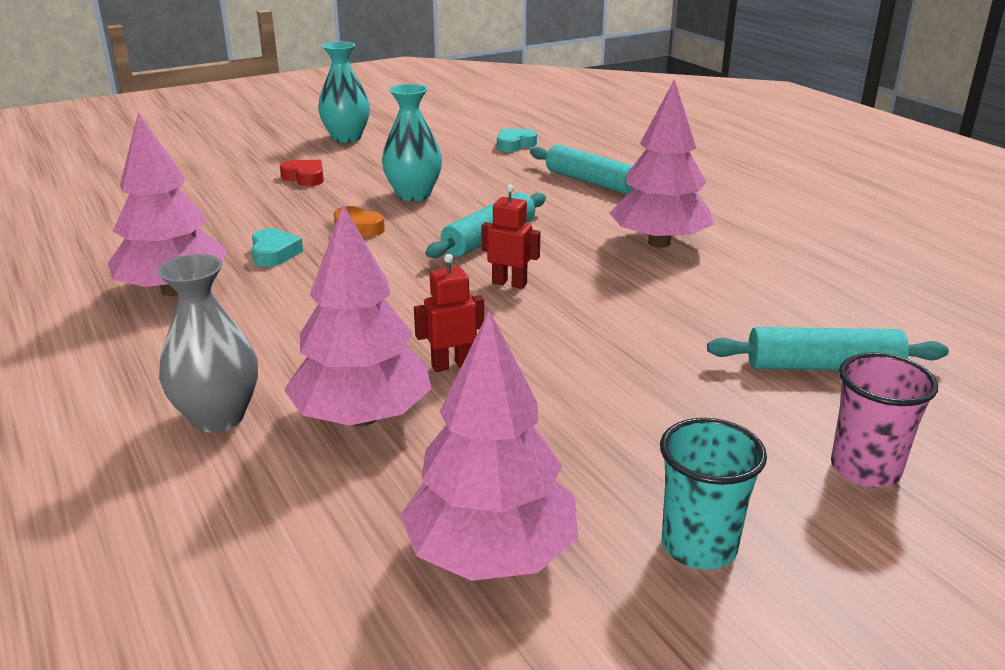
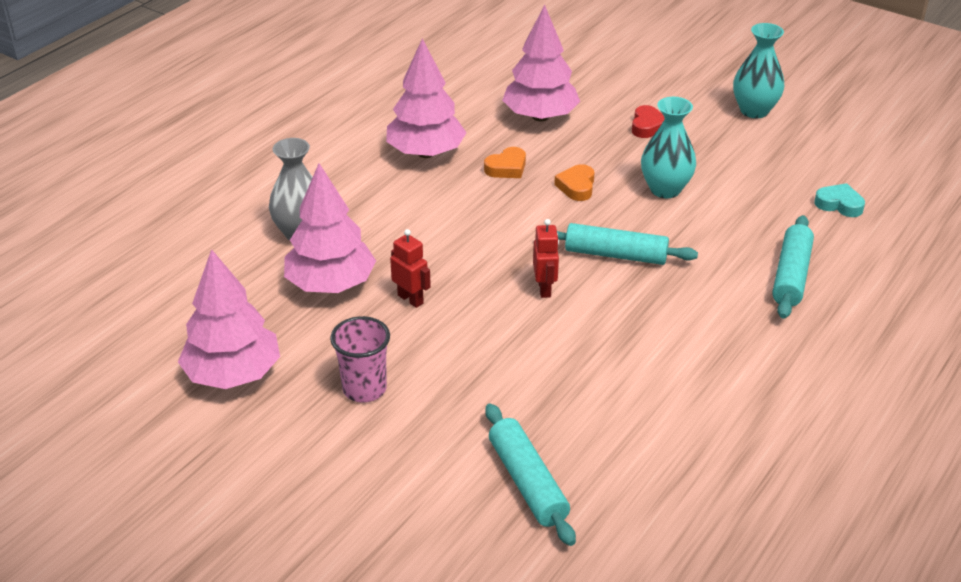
camera: 65 degrees right, 10 degrees up
(274, 253) = (507, 168): turquoise heart -> orange heart
(659, 243) = (686, 349): pink tree -> pink tree (540, 116)
(699, 546) = (277, 453): turquoise cup -> none
(865, 469) = (396, 519): pink cup -> pink cup (364, 389)

